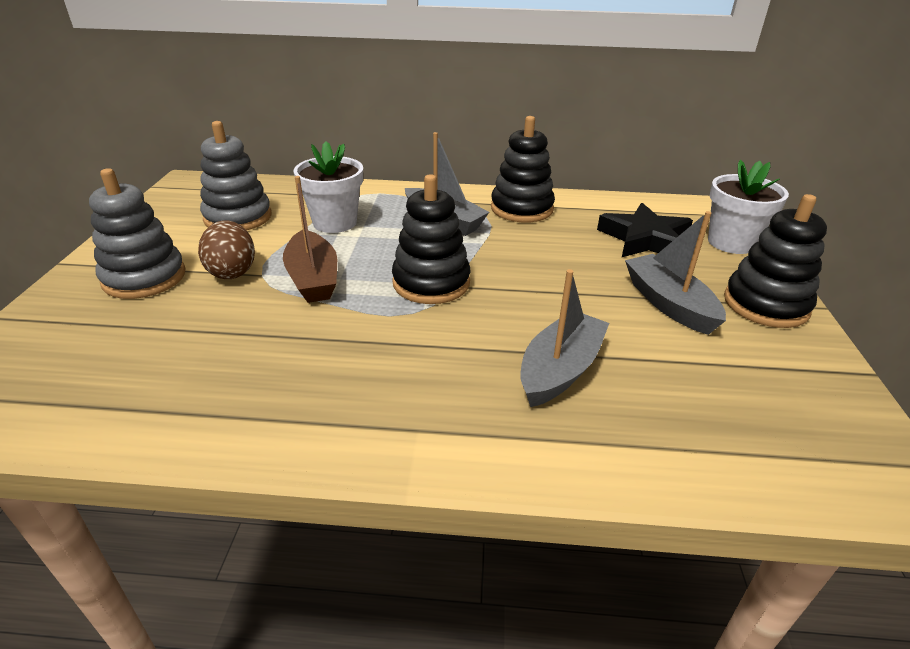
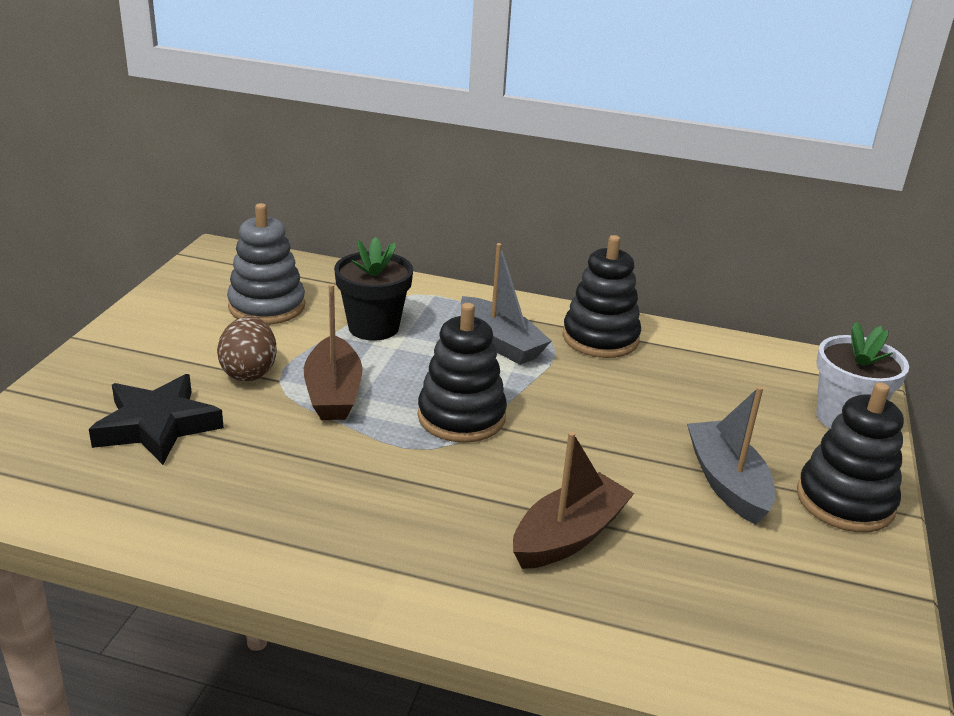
camera: 10 degrees right, 5 degrees down
(144, 278) = (157, 366): grey stacking toy -> none
(335, 222) = (373, 327): white flower pot -> black flower pot
(560, 370) = (569, 536): grey boat -> brown boat
(645, 239) = (736, 399): black star -> black star (157, 426)

